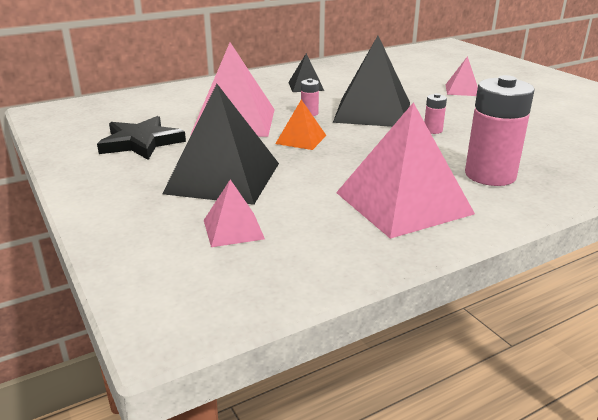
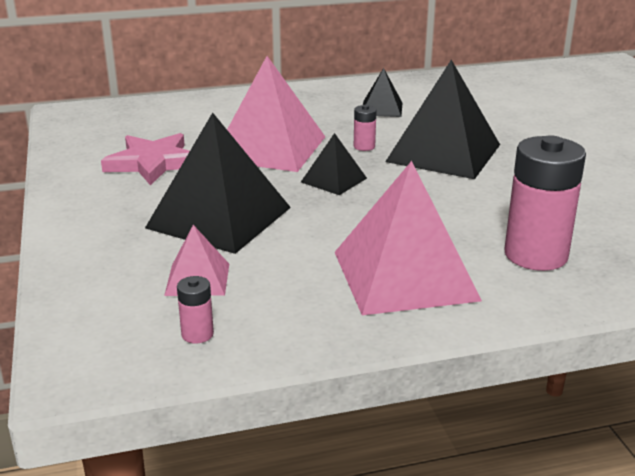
camera: 15 degrees right, 0 degrees up
(141, 142) = (153, 163): black star -> pink star
(301, 139) = (334, 180): orange pyramid -> black pyramid
(433, 130) = (504, 186): pink battery -> pink battery (197, 334)
(462, 90) = (582, 134): pink pyramid -> none

